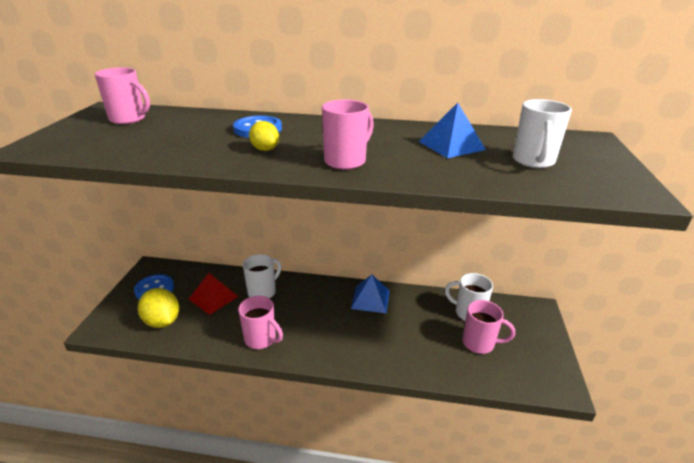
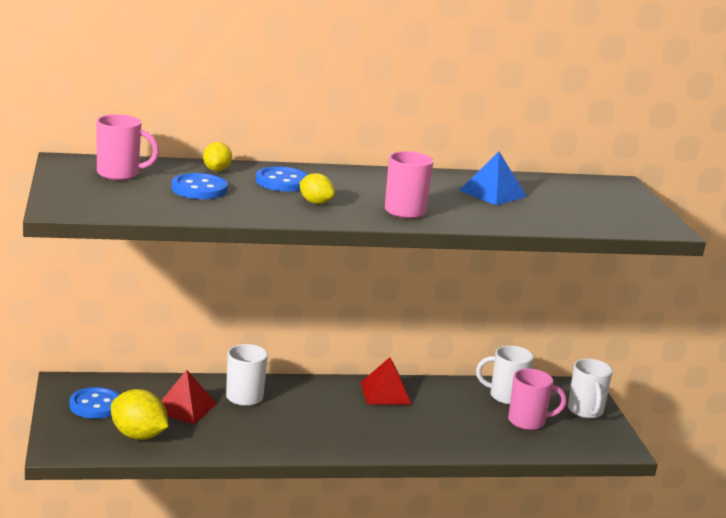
camera: 20 degrees left, 10 degrees down
(176, 133) = (199, 189): none -> blue button
(214, 118) = (216, 170): none -> yellow lemon
(261, 339) = (278, 440): pink mug -> none
(370, 299) = (385, 393): blue pyramid -> red pyramid
(533, 161) = (573, 206): white mug -> white mug (585, 411)

